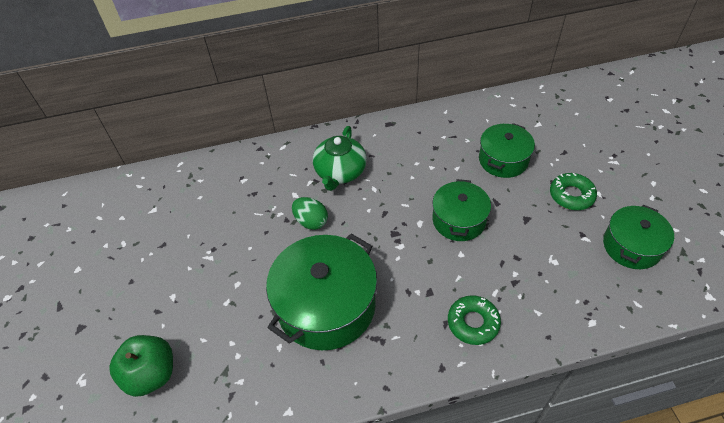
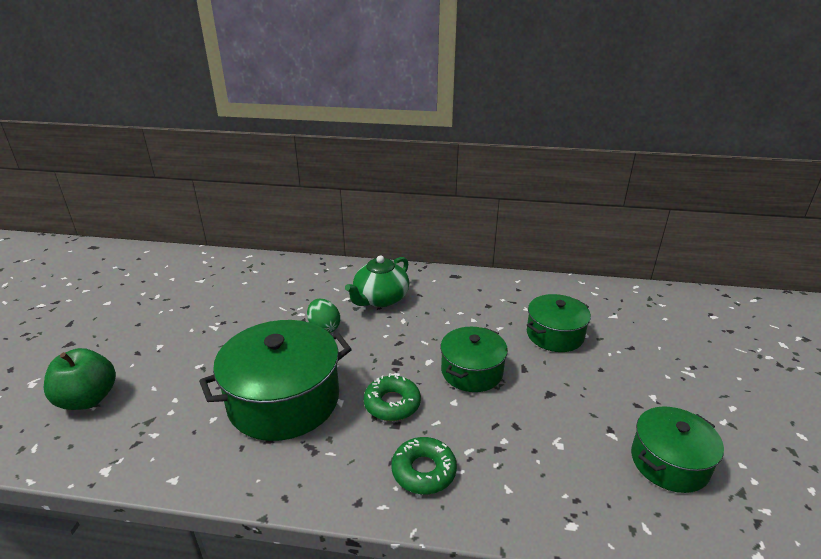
camera: 20 degrees right, 20 degrees down
(571, 195) = (617, 388): green donut -> green donut (392, 404)

